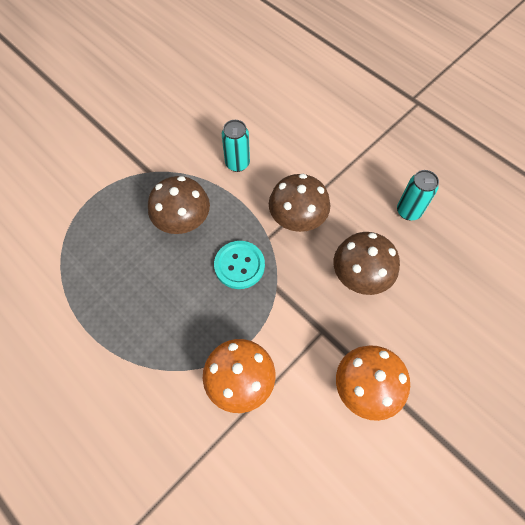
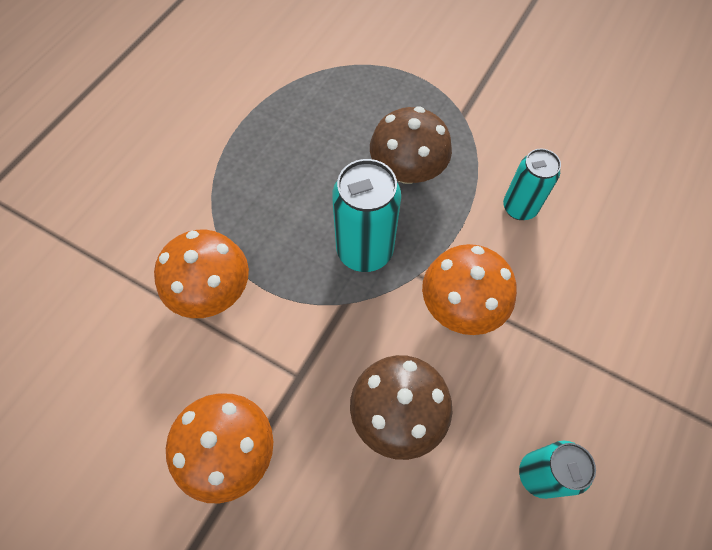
camera: 75 degrees right, 0 degrees up
(239, 265) = (364, 251): turquoise button -> turquoise can
(297, 218) = (461, 306): brown mushroom -> orange mushroom

